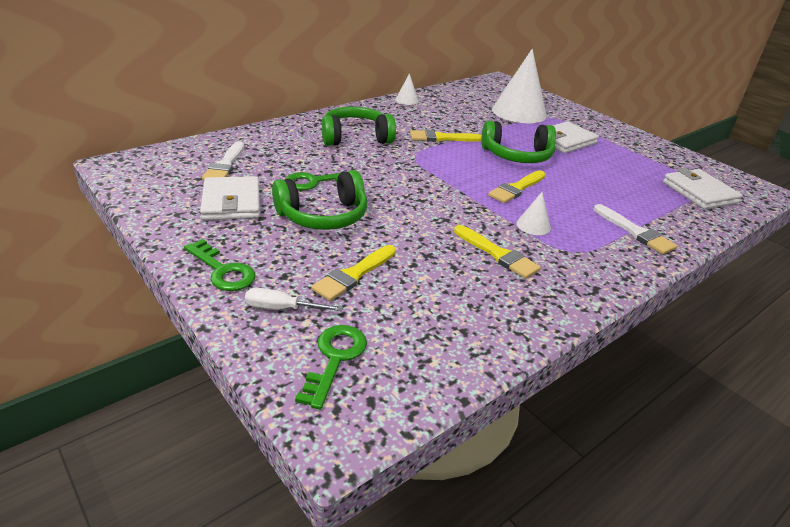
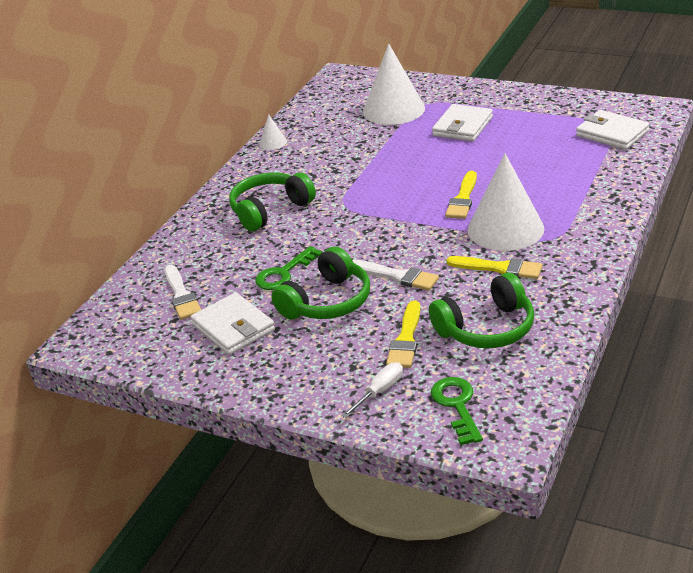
camera: 20 degrees left, 0 degrees up
(223, 270) = (299, 386): green key -> none
(282, 308) = (380, 391): white screwdriver -> white screwdriver turned 150 degrees clockwise
(442, 138) = (350, 173): yellow brush -> none
(517, 156) = (434, 163): green headphones -> green headphones (486, 328)
(533, 225) = (505, 229): white cone -> white cone, size x2.28
(635, 232) = (588, 197): white brush -> white brush (397, 276)

